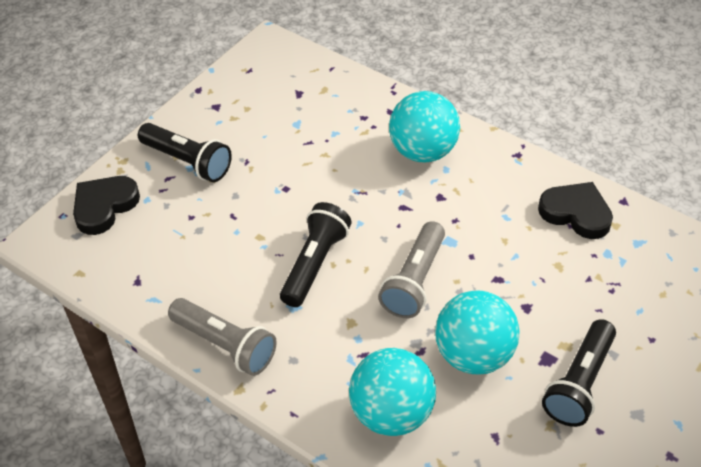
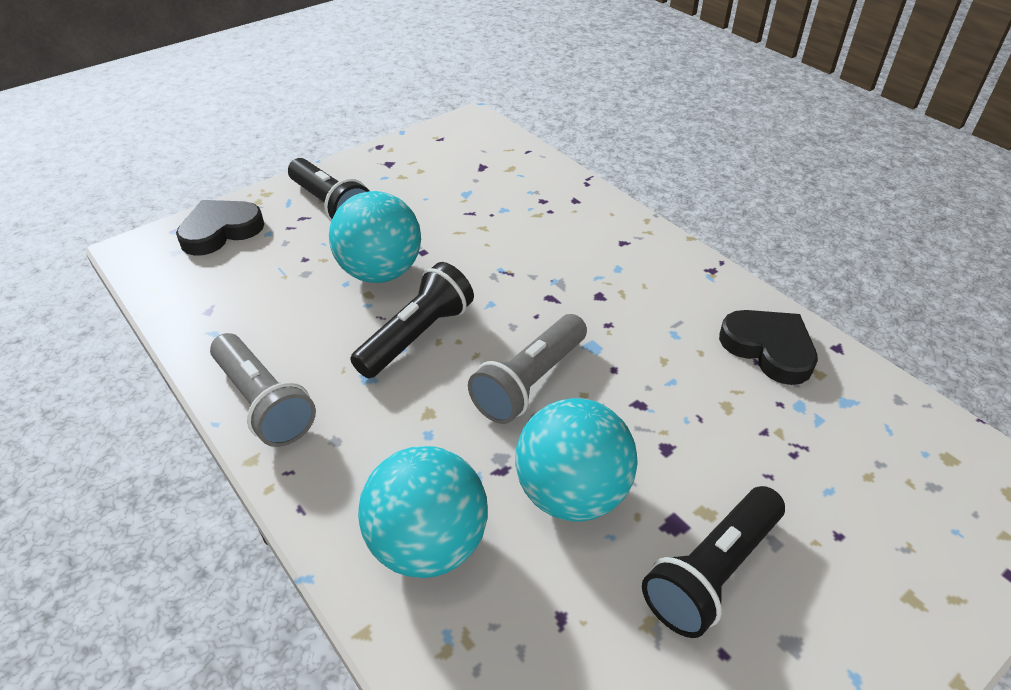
camera: 15 degrees right, 5 degrees down
(423, 151) = (597, 245): turquoise ball -> turquoise ball (380, 272)

